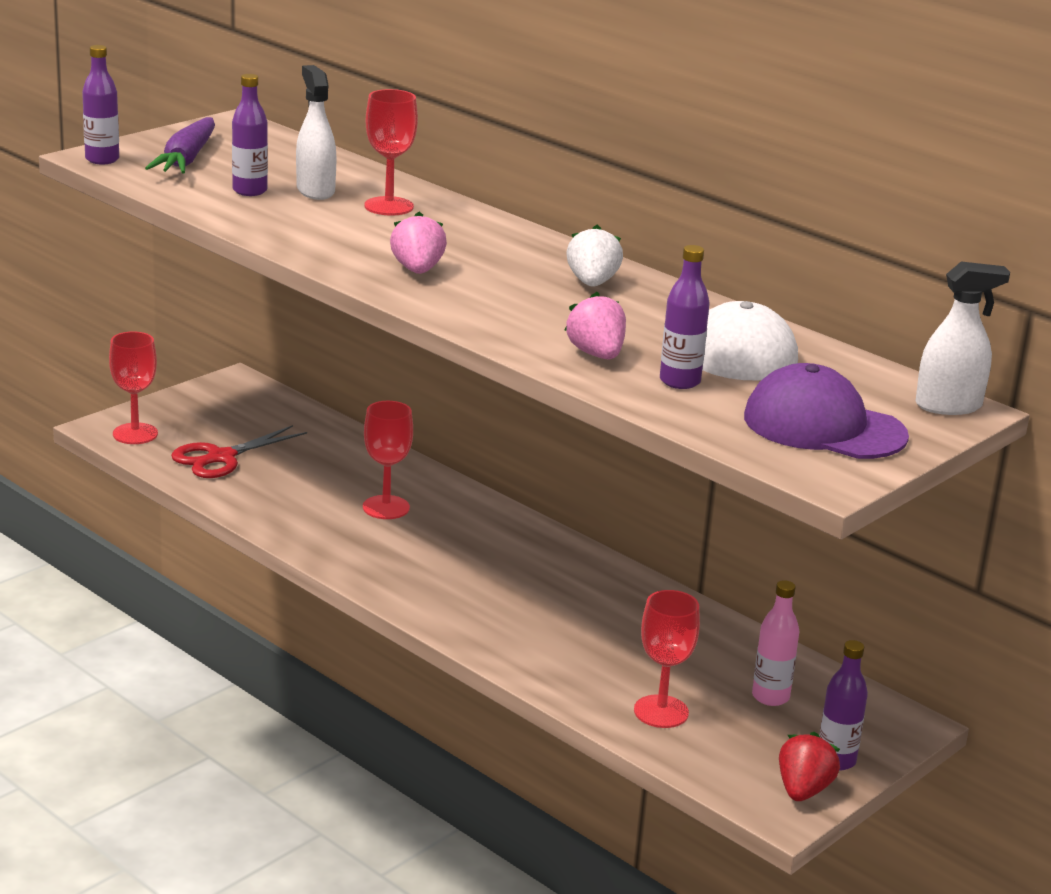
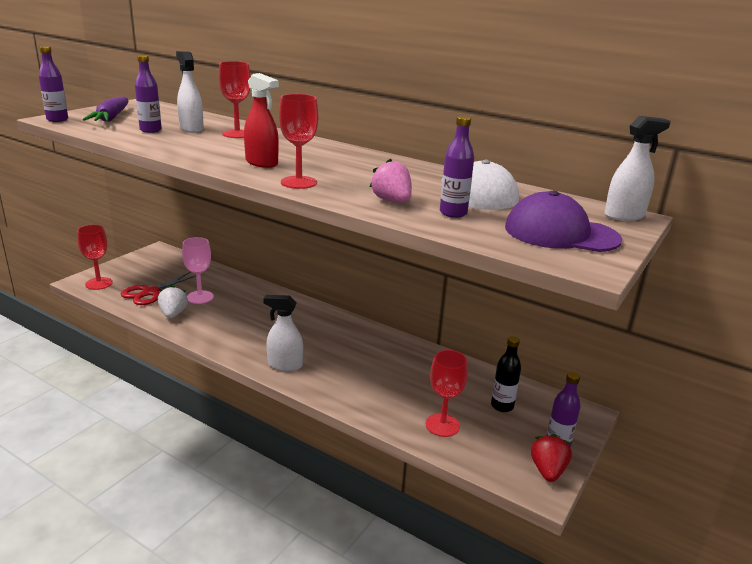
camera: 10 degrees left, 0 degrees up
(304, 473) = (200, 297): none -> pink goblet
(386, 507) = (250, 312): red goblet -> red goblet (298, 182)
(417, 270) = (262, 163): pink strawberry -> red spray bottle
(430, 598) = (285, 365): none -> white spray bottle
(592, 283) = (371, 164): white strawberry -> white strawberry (173, 314)
(770, 697) = (502, 406): pink bottle -> black bottle

